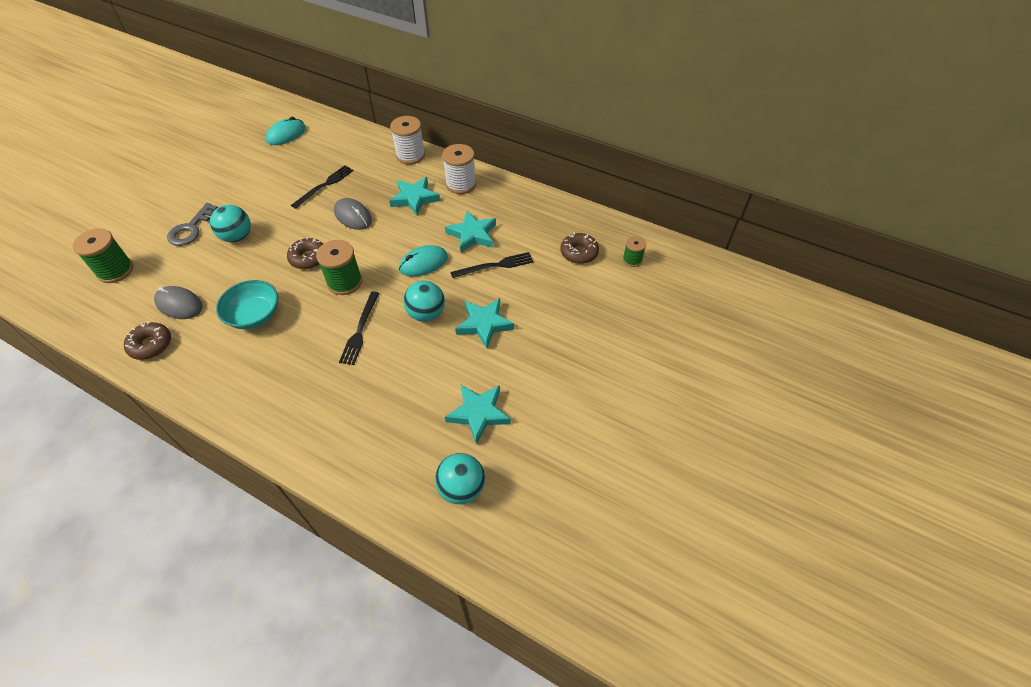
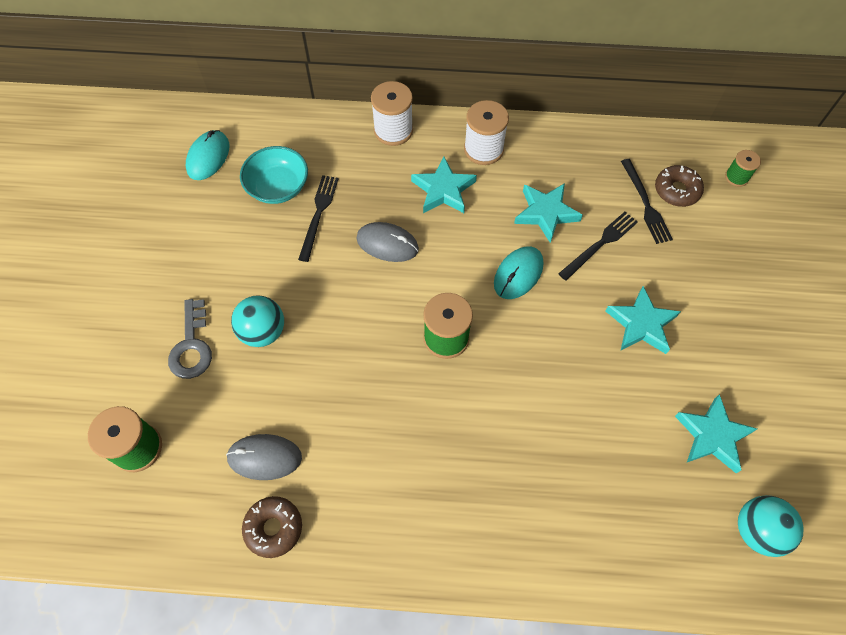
camera: 25 degrees left, 10 degrees up
(254, 315) = (372, 430): turquoise bowl -> turquoise bowl (278, 187)
(308, 258) = (377, 324): brown donut -> none
(360, 330) = (512, 393): black fork -> black fork (645, 204)
(426, 313) = (570, 338): turquoise ball -> none

